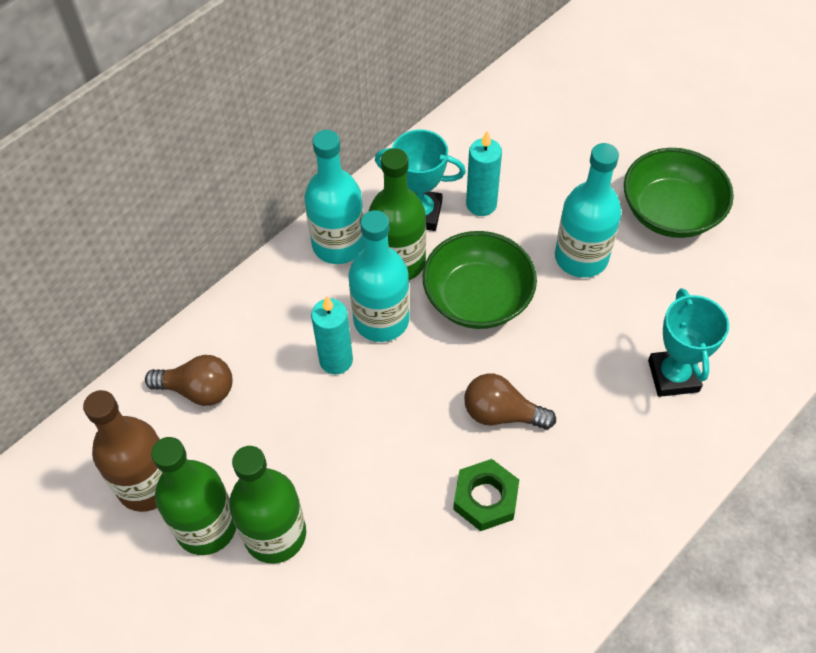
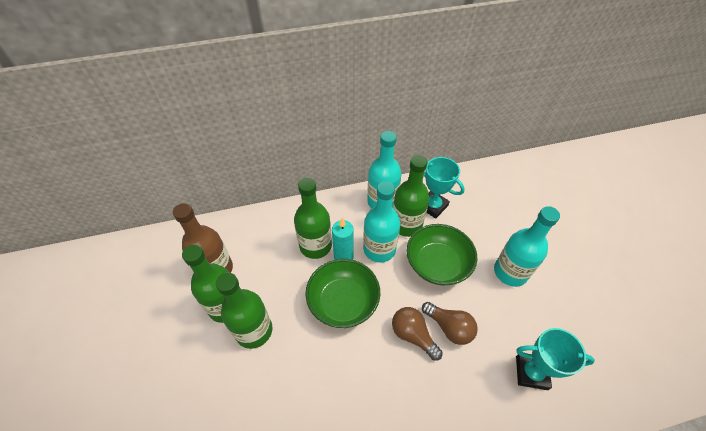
camera: 30 degrees right, 5 degrees down
(198, 390) = (270, 237): brown light bulb -> brown light bulb (449, 327)
(281, 365) = (315, 246): none -> green bottle
(481, 204) = (468, 217): turquoise candle -> none
(485, 498) = (374, 379): green nut -> none
(670, 212) = (580, 273): green bowl -> green bowl (343, 302)
(673, 376) = (531, 372): turquoise trophy -> turquoise trophy turned 75 degrees clockwise

